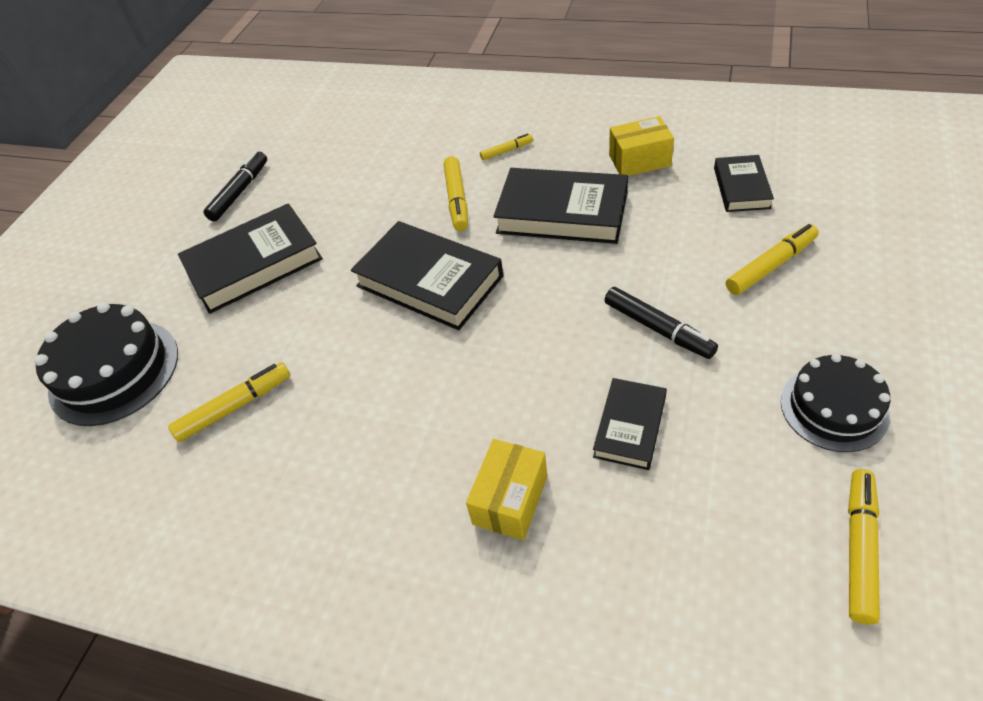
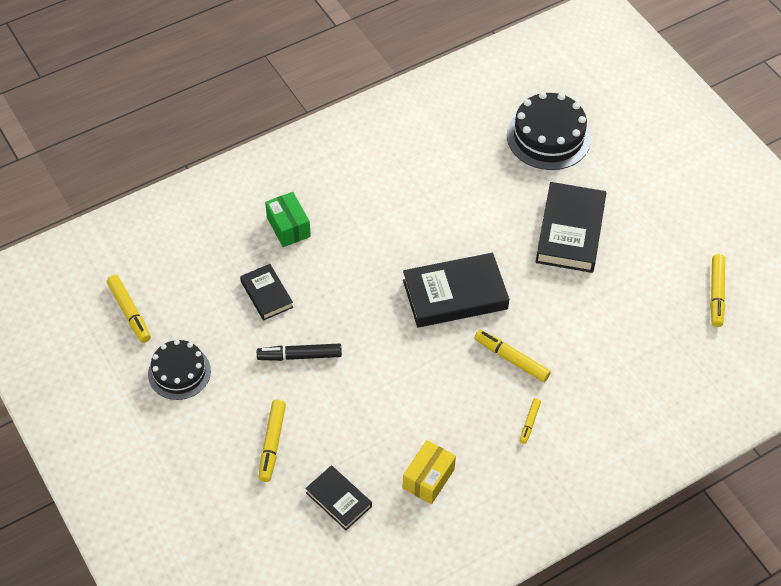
camera: 125 degrees right, 5 degrees up
(235, 407) = (462, 169): yellow marker -> yellow marker (716, 294)
(240, 192) = (660, 264): black marker -> none
(510, 500) = (288, 227): yellow box -> green box
(562, 213) = (432, 396): black book -> none

